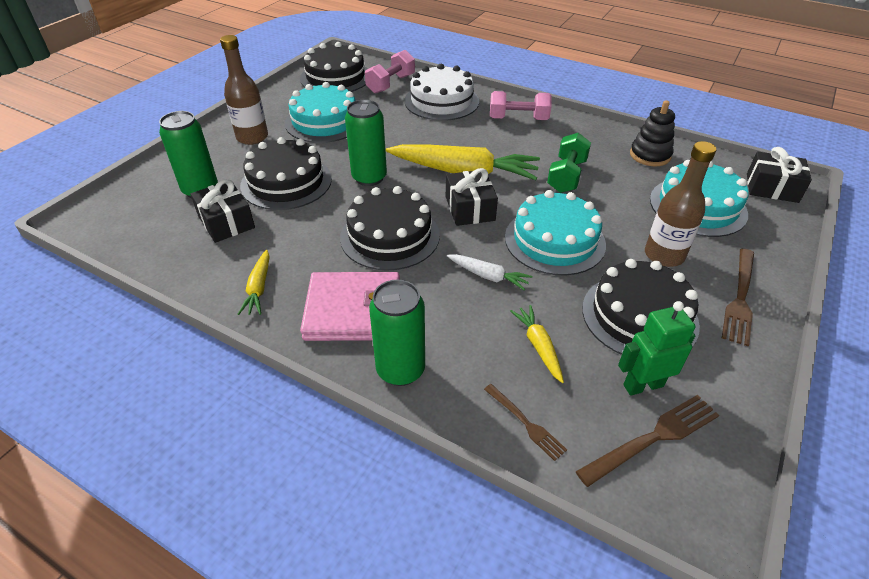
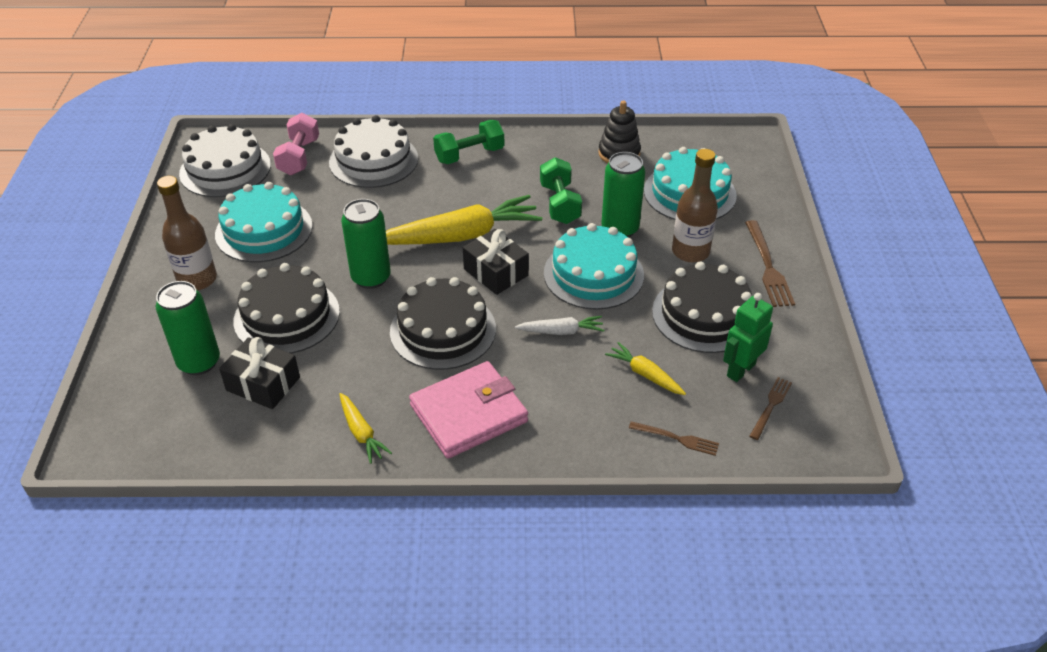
camera: 30 degrees left, 0 degrees up
(335, 77) = (225, 169): black cake -> white cake
(400, 370) = (551, 444): green can -> green can (620, 229)
(518, 119) = (469, 155): pink dumbbell -> green dumbbell
(653, 438) = (771, 406): brown fork -> brown fork, size x0.62
(772, 188) = (737, 151): black gift -> none

